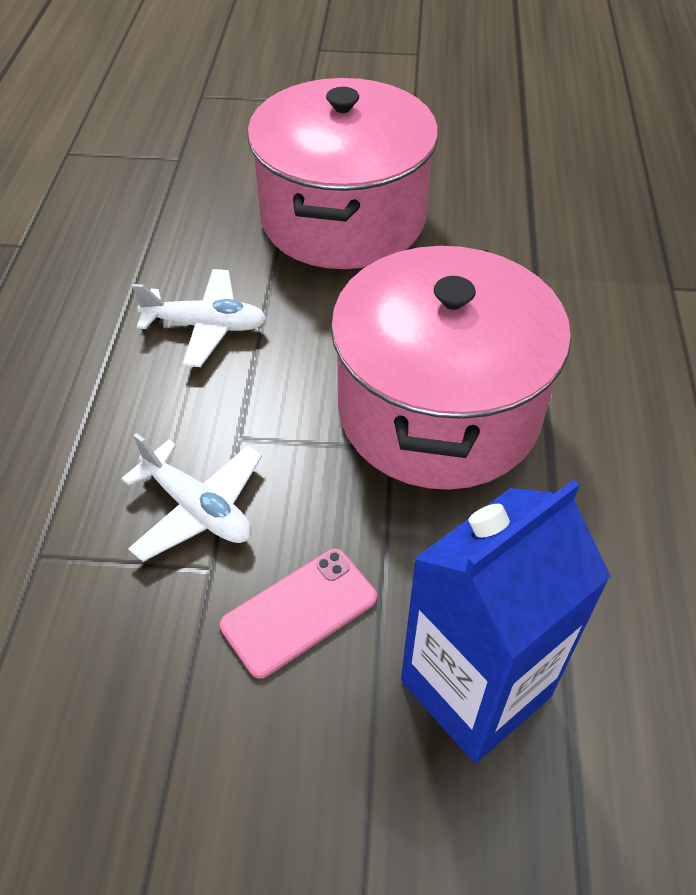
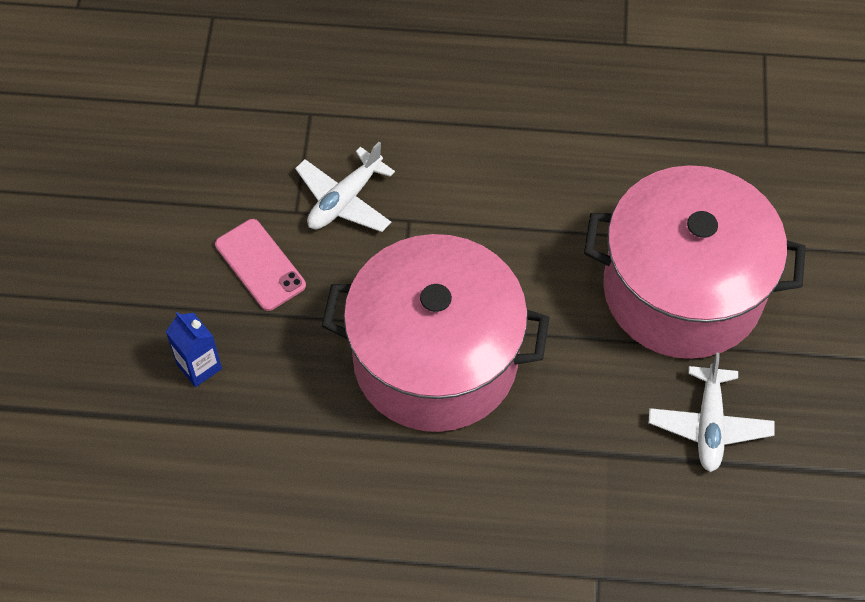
camera: 90 degrees right, 10 degrees up
(206, 326) = (529, 189): white plane -> white plane (709, 425)
(475, 688) = (199, 366): blue carton -> blue carton, size x0.47

